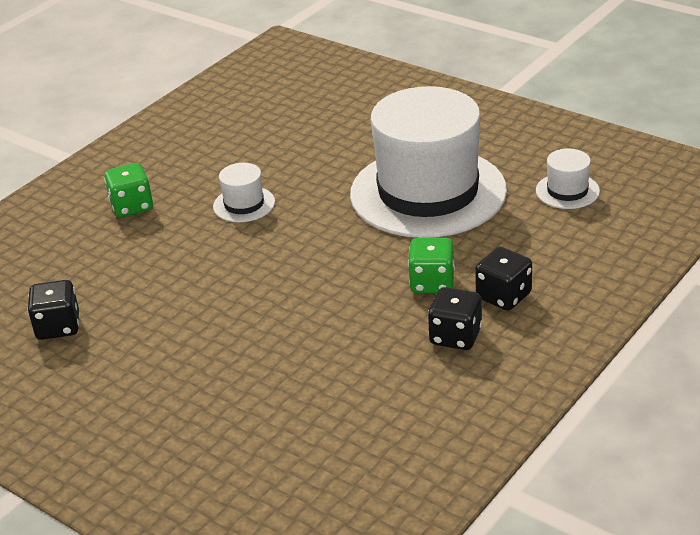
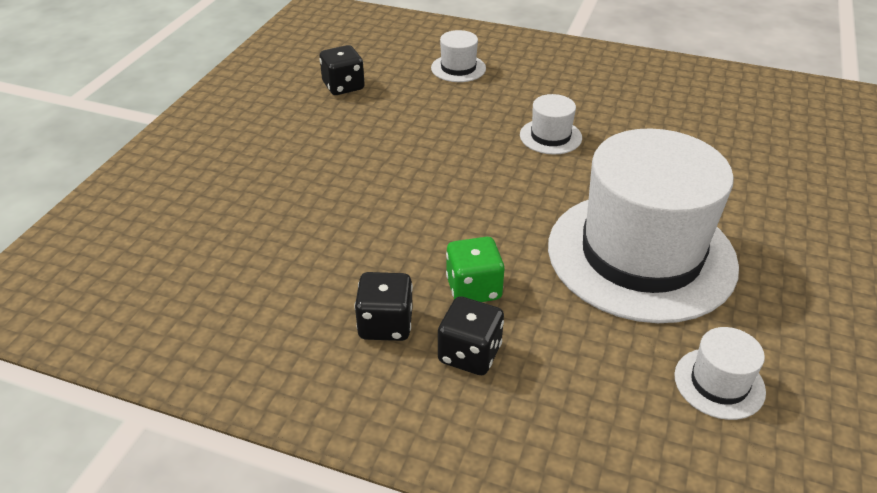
camera: 70 degrees right, 5 degrees up
(81, 240) = (458, 68): none -> white hat
(132, 206) = (516, 80): green dice -> none

